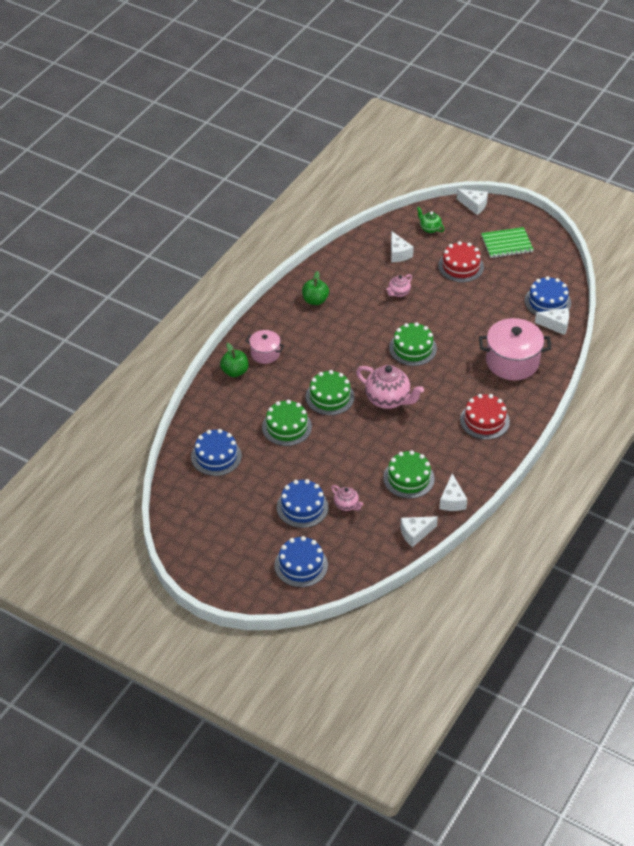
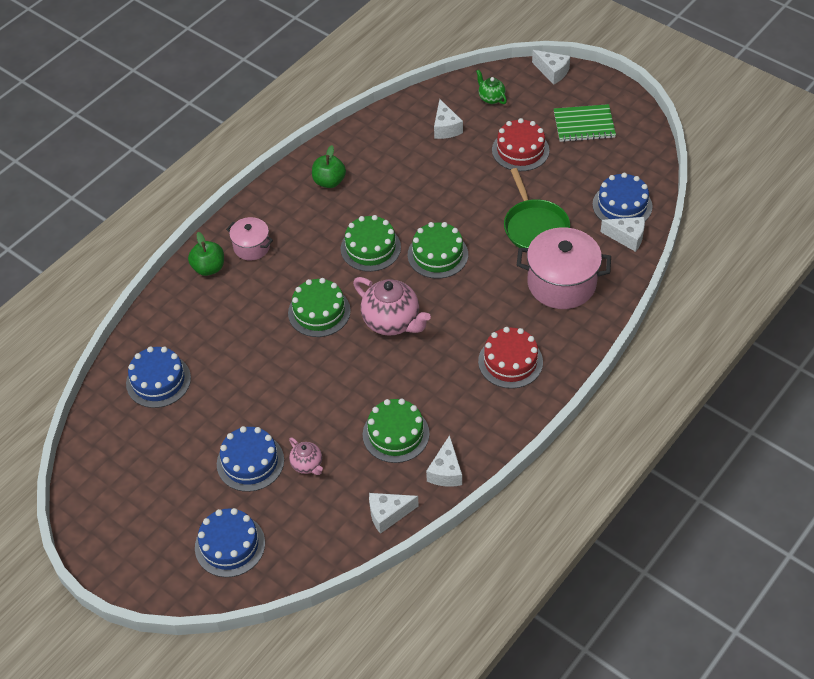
camera: 10 degrees right, 5 degrees up
(286, 427) = (256, 348): green cake -> green cake (370, 248)
(398, 293) = (435, 179): pink teapot -> none
(483, 322) = (535, 227): none -> green pan

